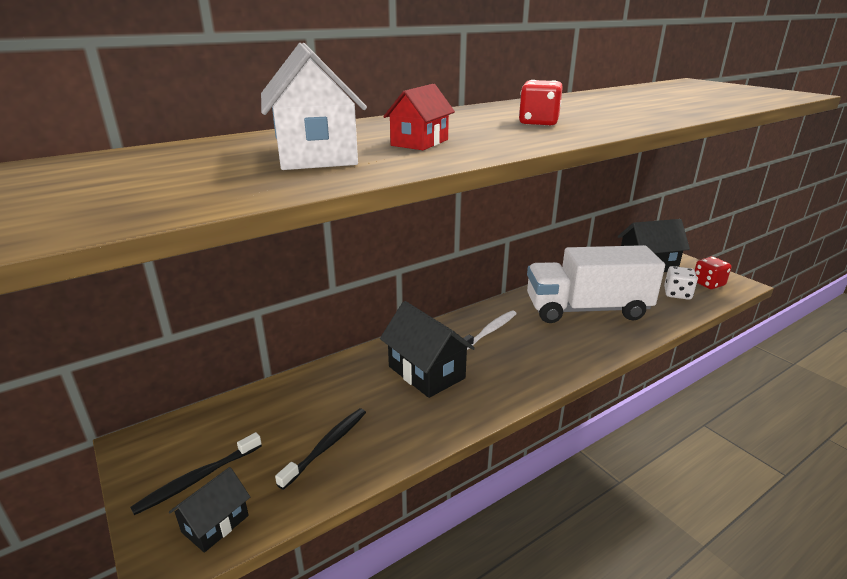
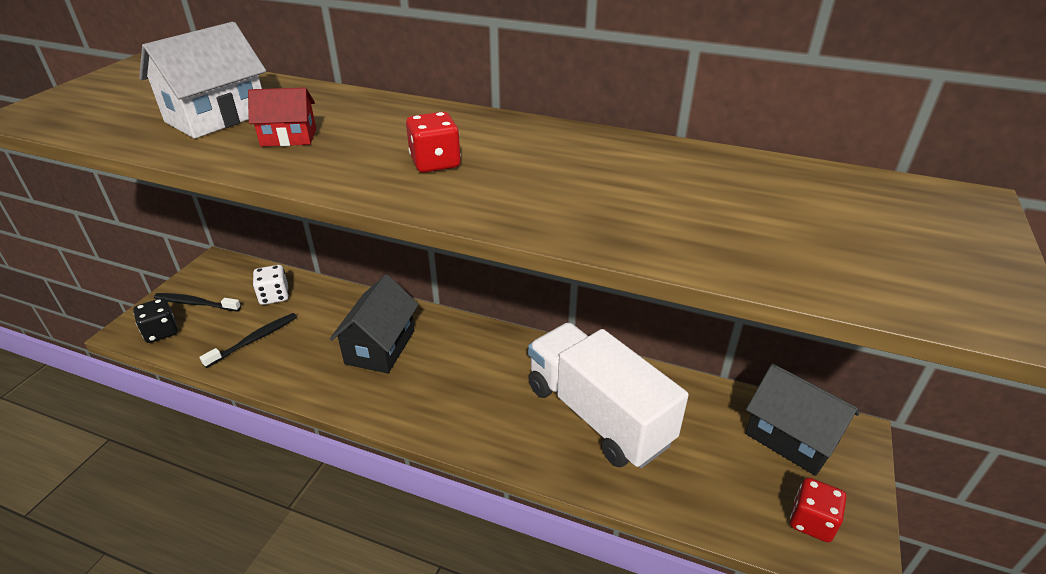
camera: 55 degrees right, 10 degrees up
(215, 524) = (161, 332): black house -> black dice
(327, 446) = (254, 340): black toothbrush -> black toothbrush turned 45 degrees counterclockwise
(490, 331) = (481, 358): white toothbrush -> none
(677, 294) = (735, 491): white dice -> white dice (274, 296)

